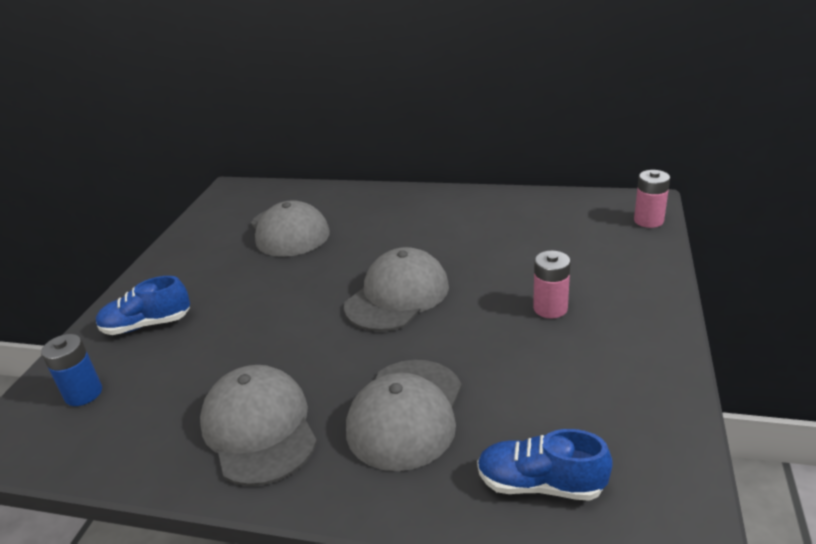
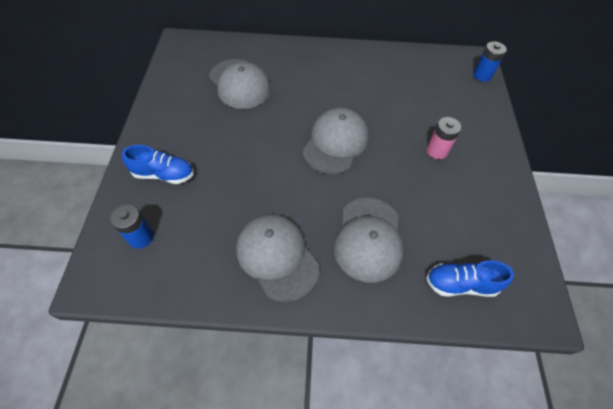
camera: 15 degrees left, 25 degrees up
(147, 325) = (164, 174): blue shoe -> blue shoe turned 150 degrees counterclockwise
(648, 221) = (482, 75): pink battery -> blue battery

